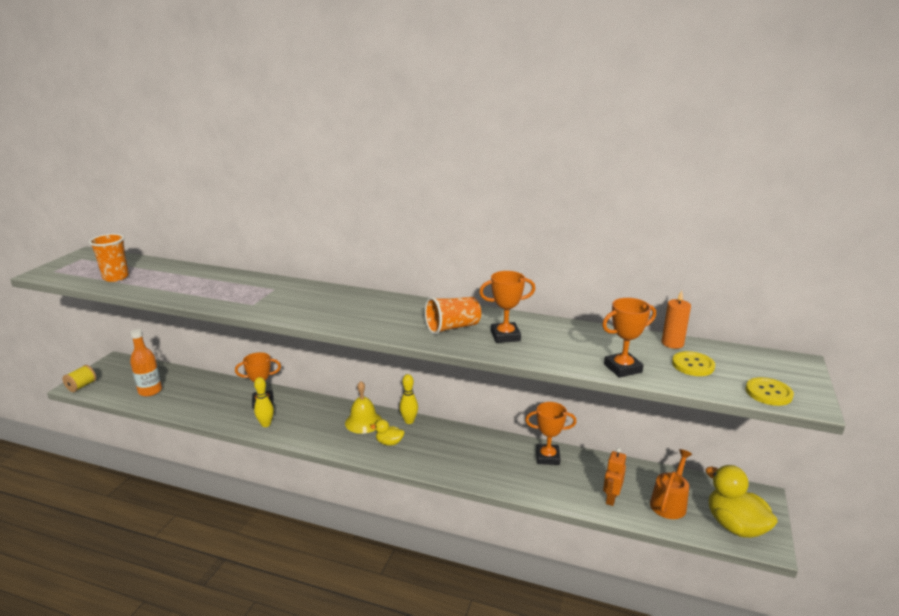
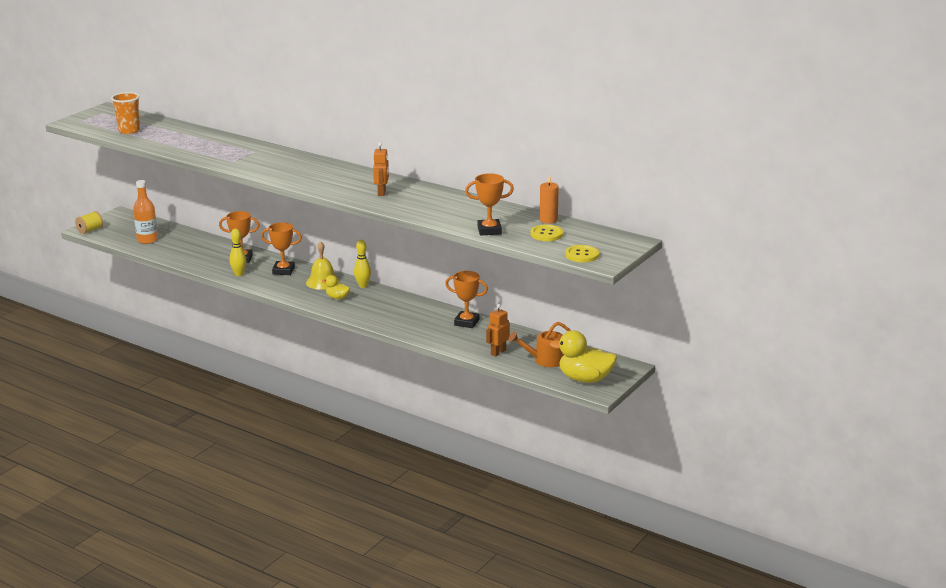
camera: 15 degrees right, 0 degrees up
(452, 327) = (382, 192): orange cup -> orange robot
(505, 336) = (419, 202): orange trophy -> orange trophy (283, 271)
(669, 502) = (545, 360): orange watering can -> orange watering can turned 150 degrees counterclockwise
(735, 526) = (585, 379): yellow duck -> yellow duck turned 60 degrees counterclockwise

